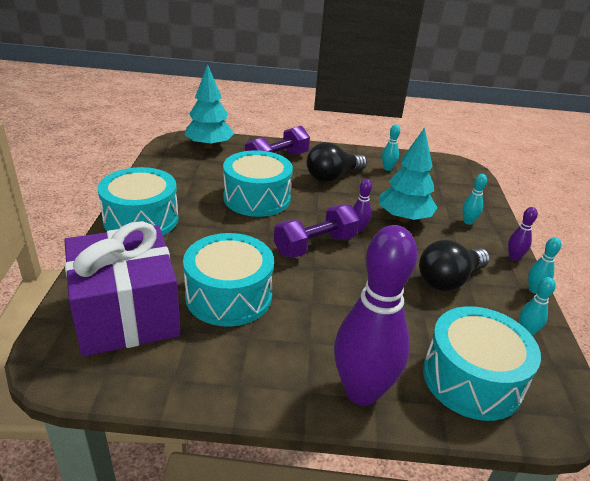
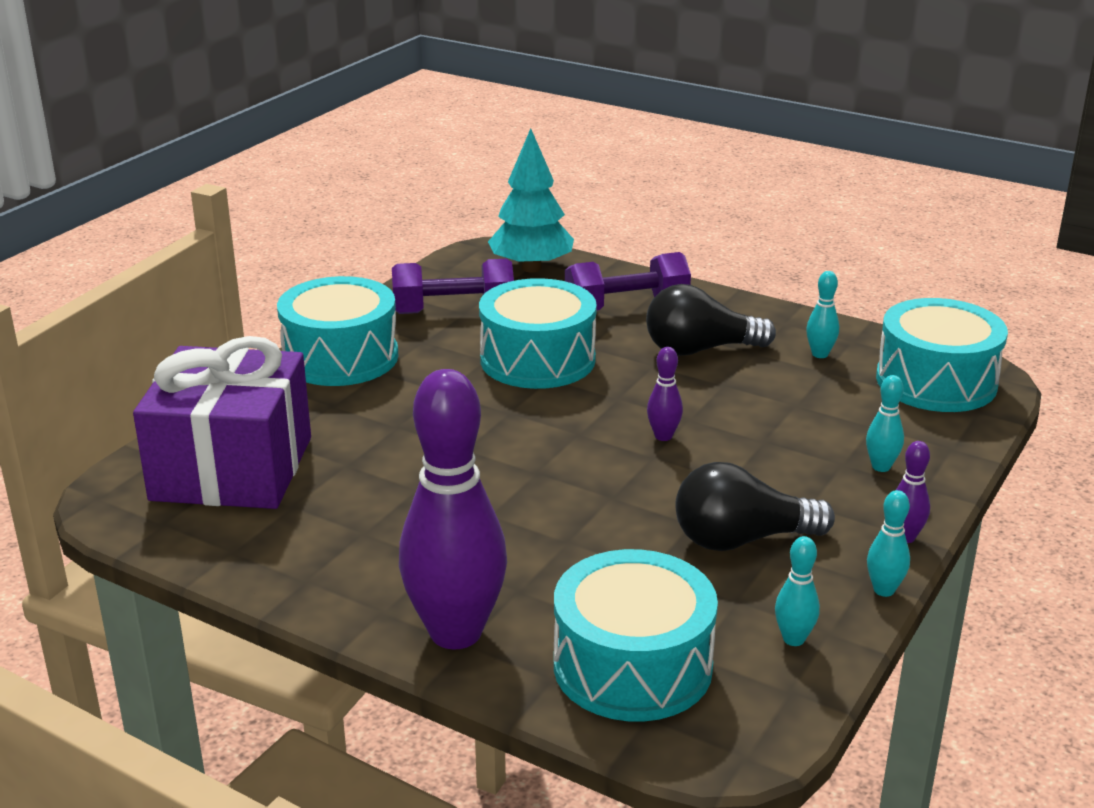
camera: 30 degrees right, 5 degrees down
(229, 295) = (379, 479): turquoise drum -> turquoise drum (936, 381)
(315, 245) = (566, 444): purple dumbbell -> purple dumbbell (453, 311)
(404, 218) = (762, 437): turquoise tree -> none

